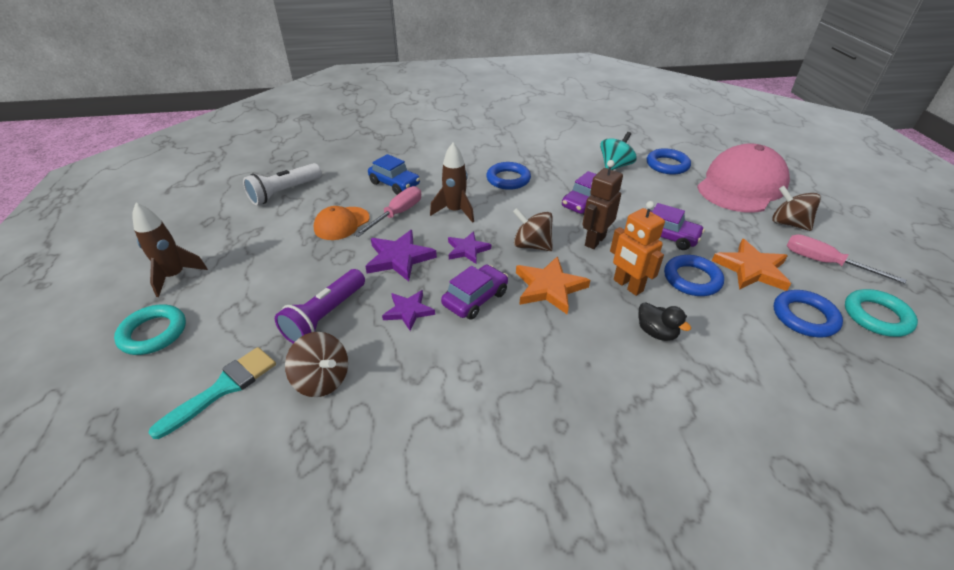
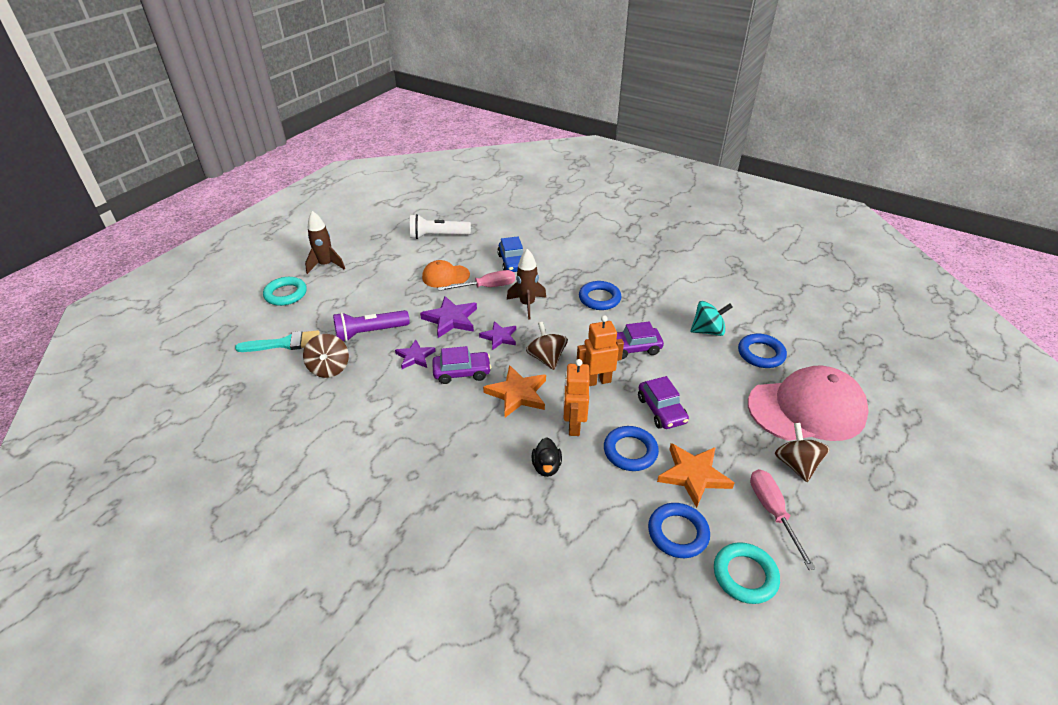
camera: 40 degrees right, 0 degrees up
(594, 241) = (597, 381): brown robot -> orange robot

